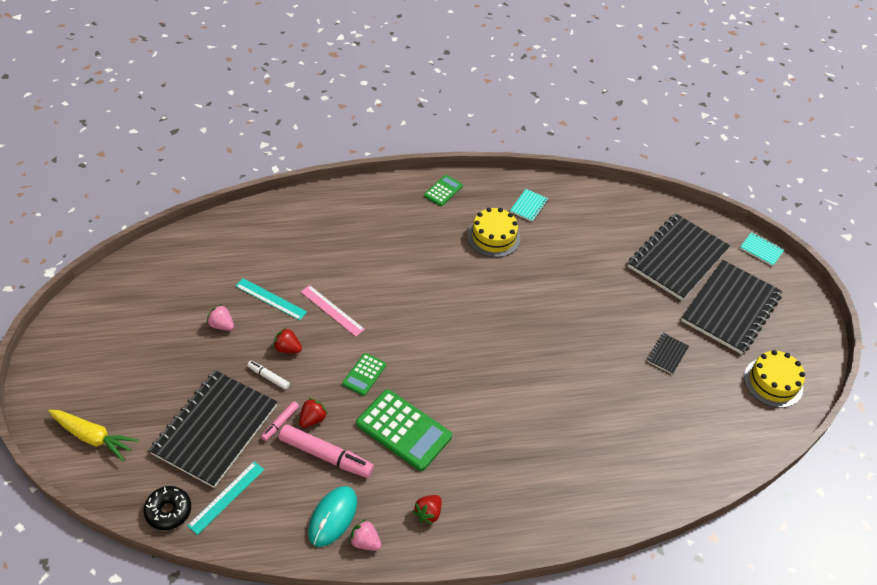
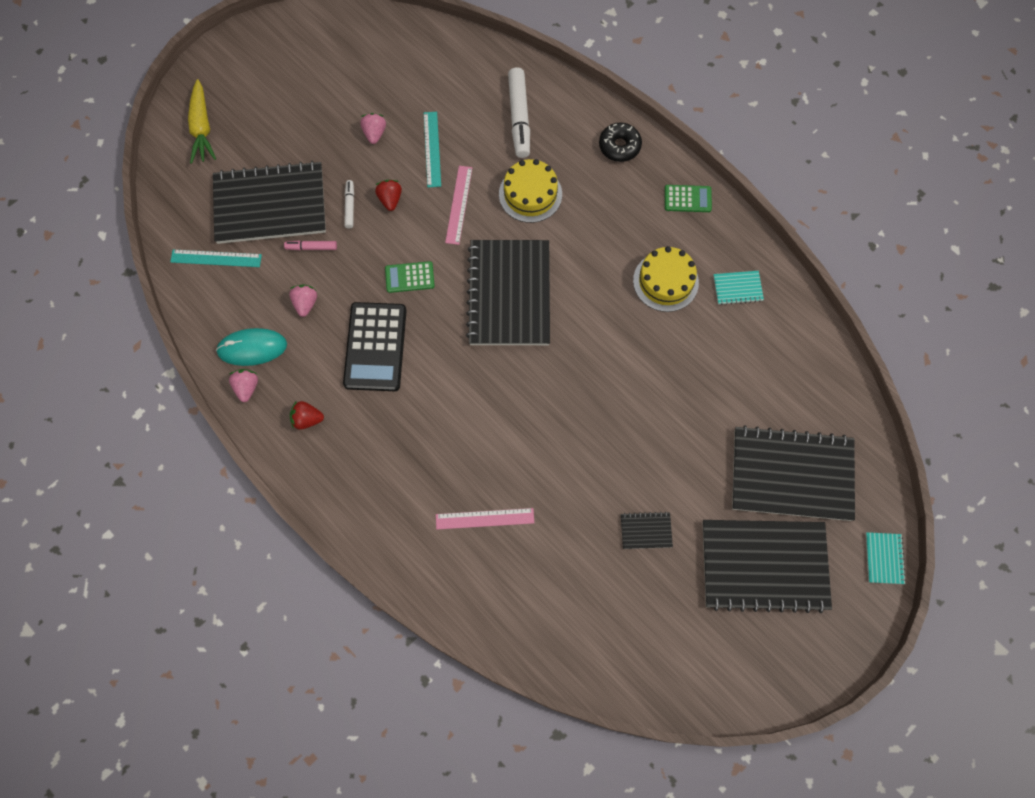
camera: 60 degrees right, 20 degrees up
(168, 511) = (176, 227): black donut -> black donut (619, 146)
(296, 236) = (519, 117): none -> white marker
(312, 419) = (333, 268): red strawberry -> none
(326, 456) = (305, 303): pink marker -> pink strawberry
(403, 430) = (375, 347): green calculator -> black calculator
(430, 324) = (509, 294): none -> black notebook
(596, 442) = (485, 518): none -> pink ruler
(773, 382) = (693, 658): yellow cake -> yellow cake (530, 194)

